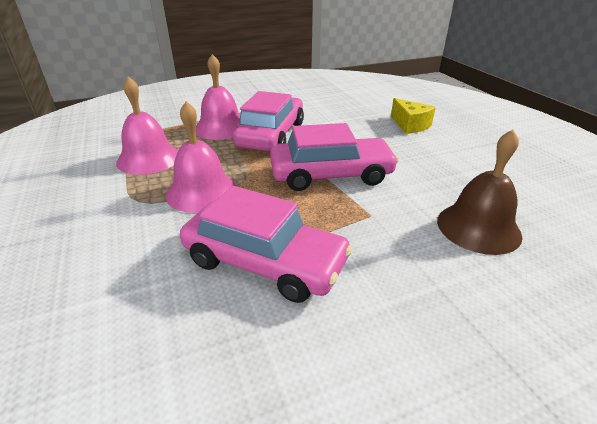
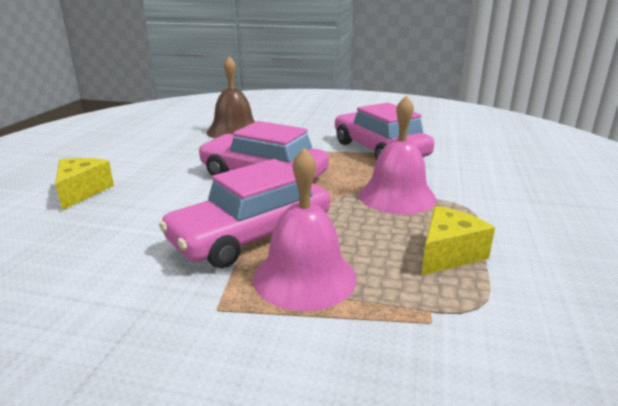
camera: 145 degrees left, 10 degrees down
(149, 158) = (448, 254): pink bell -> yellow cheese

